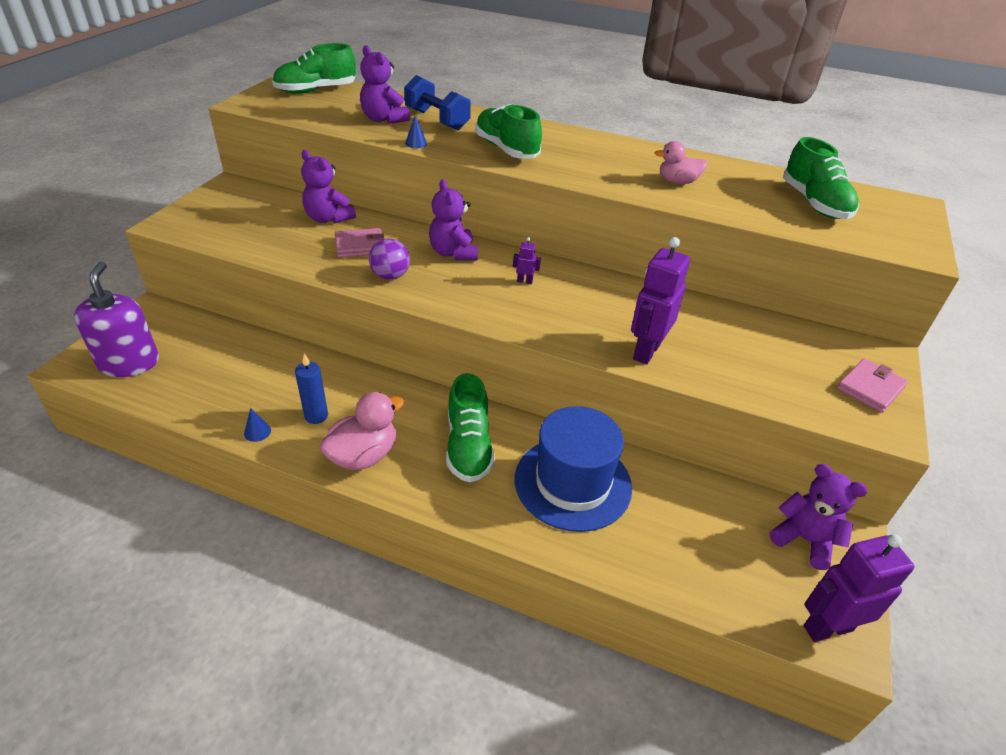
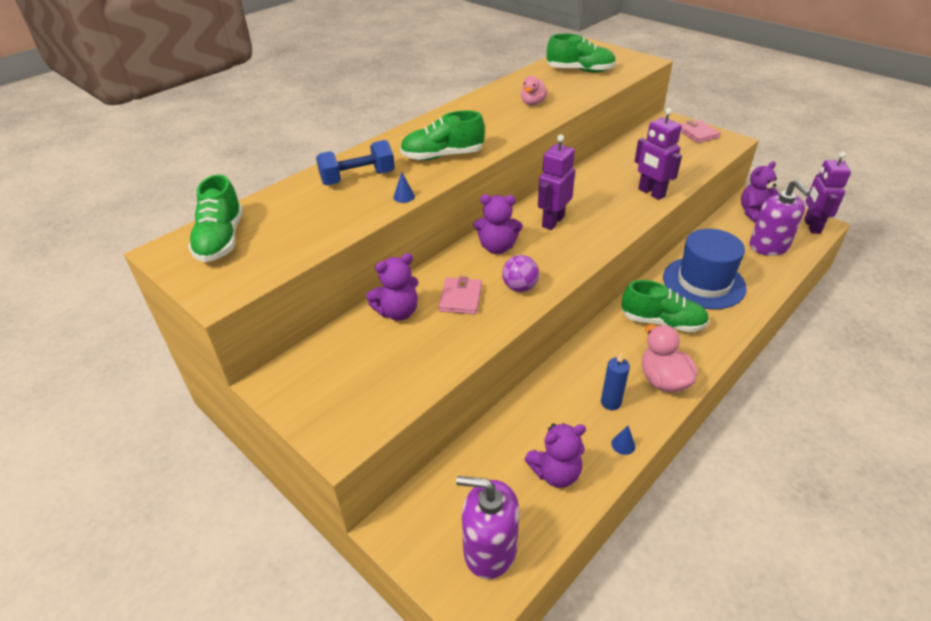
camera: 65 degrees left, 0 degrees up
(384, 119) = (335, 206): purple teddy bear -> purple teddy bear (555, 473)
(524, 281) = (552, 221): purple robot -> purple robot, size x2.30
(717, 561) = (769, 246): none -> purple soap dispenser

